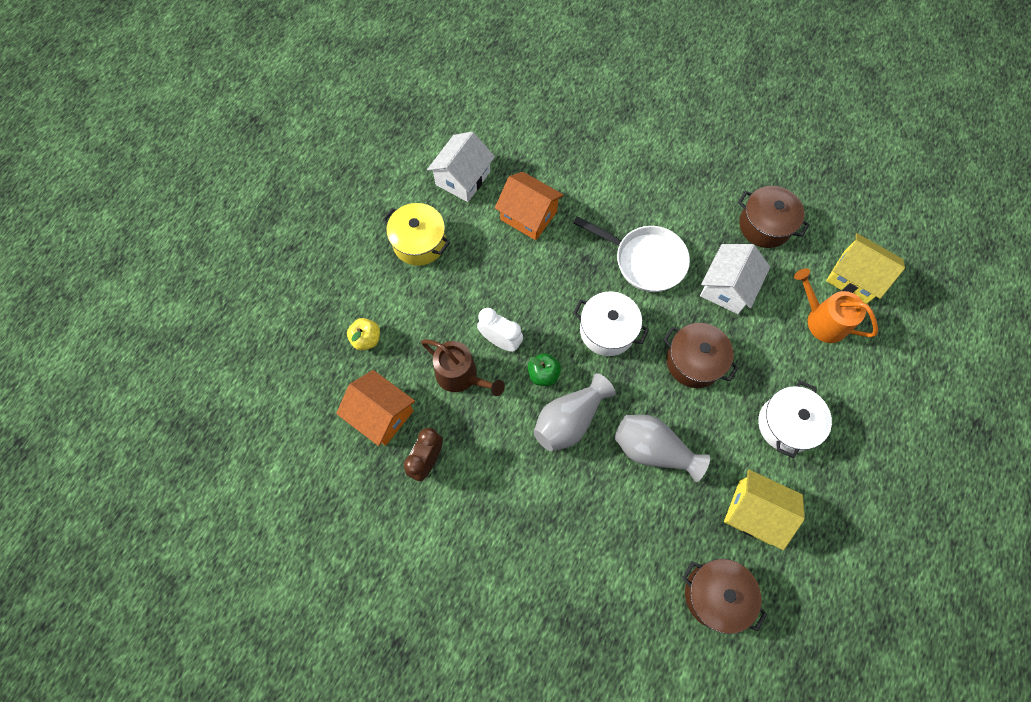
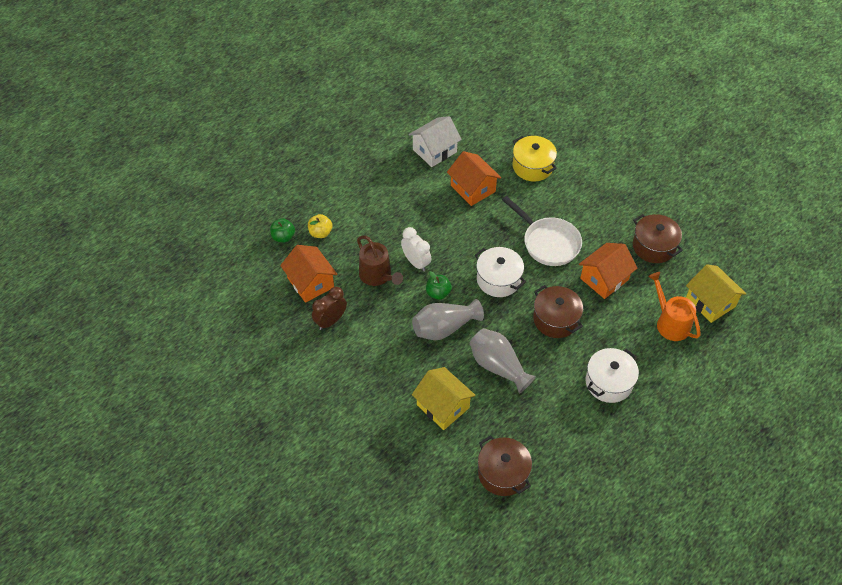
camera: 20 degrees right, 15 degrees down
(322, 361) = (283, 237): none -> green apple
(419, 242) = (384, 183): yellow pot -> yellow pot (532, 166)
(727, 287) = (604, 279): white house -> orange house
(754, 512) = (557, 431): yellow house -> yellow house (443, 406)

